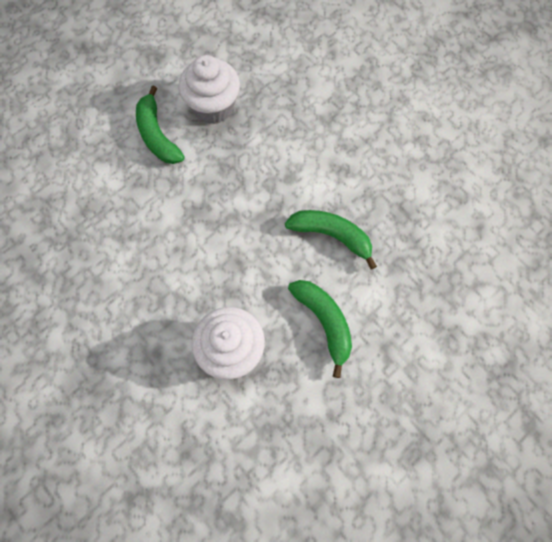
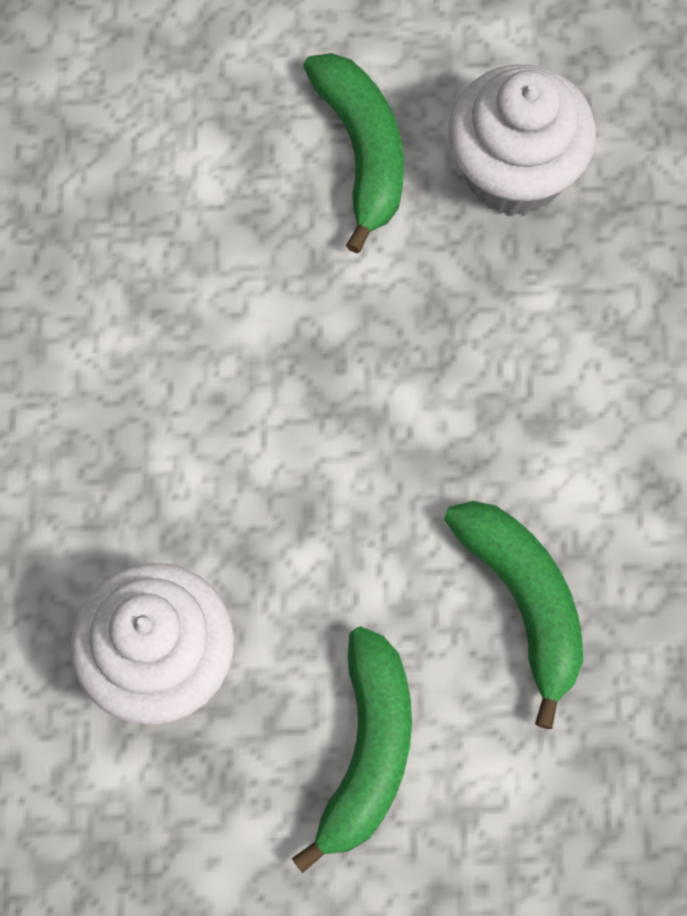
camera: 40 degrees right, 0 degrees up
(157, 135) = (362, 152): green banana -> green banana turned 150 degrees clockwise

